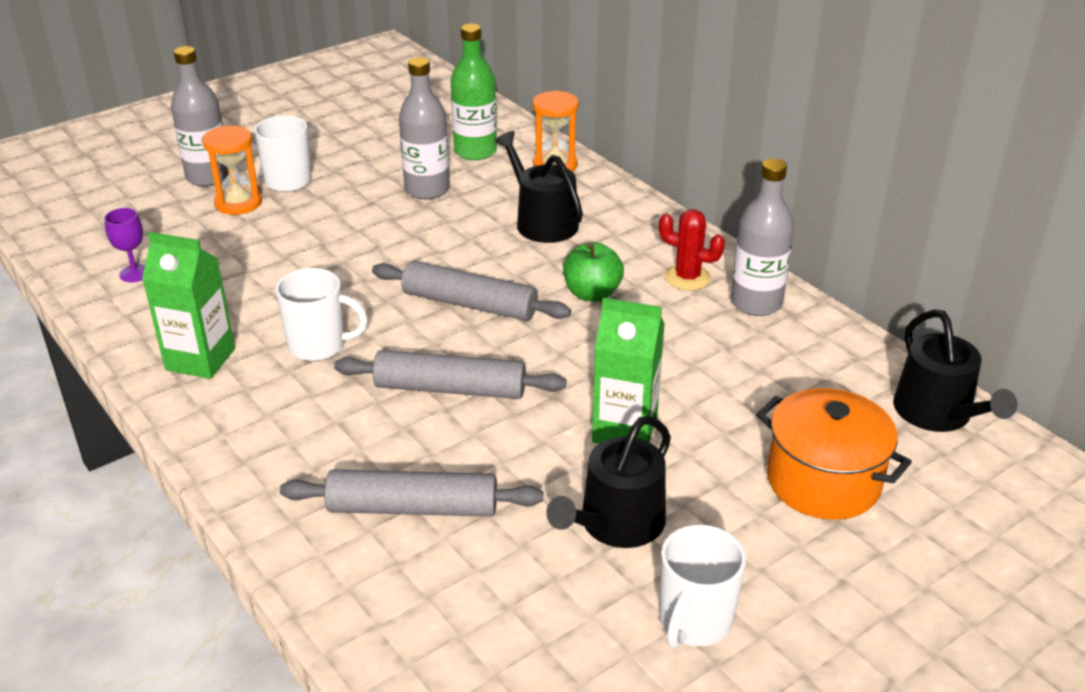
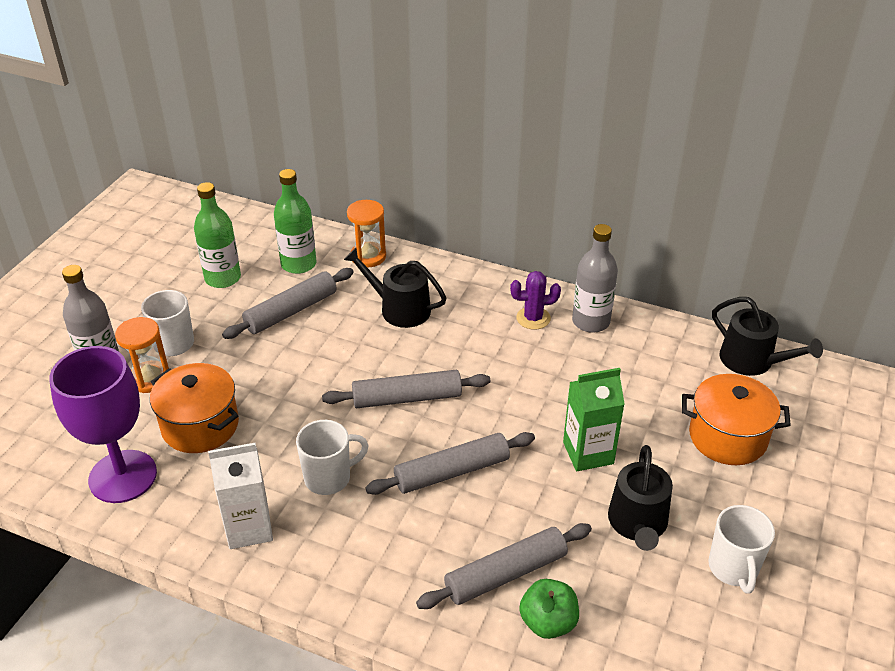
camera: 30 degrees left, 5 degrees up
(135, 273) = (123, 476): purple goblet -> purple goblet, size x2.48
(200, 359) = (249, 528): green carton -> white carton
(243, 257) = (200, 426): none -> orange pot
(388, 141) = (223, 278): none -> green bottle
(427, 189) = (291, 311): grey bottle -> grey rolling pin
(592, 293) = (482, 356): green apple -> green apple (548, 622)
(687, 277) = (533, 318): red cactus -> purple cactus

